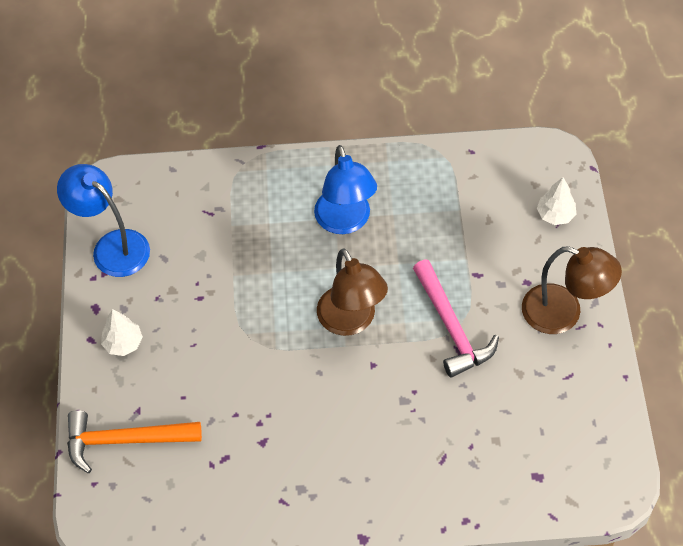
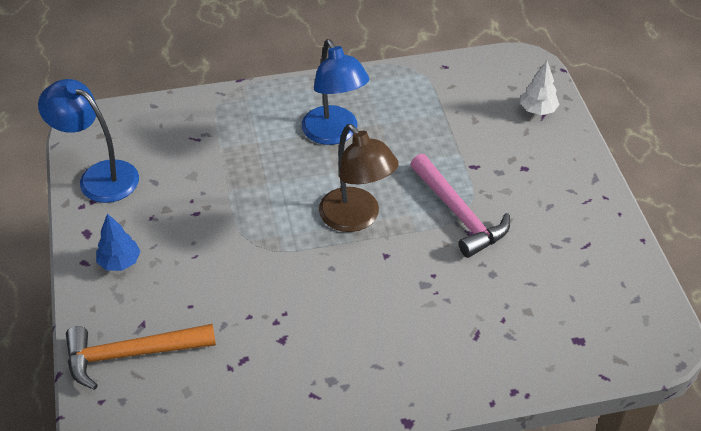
camera: 10 degrees left, 10 degrees down
(123, 343) = (119, 262): white tree -> blue tree
(563, 314) = (567, 191): brown lamp -> none

